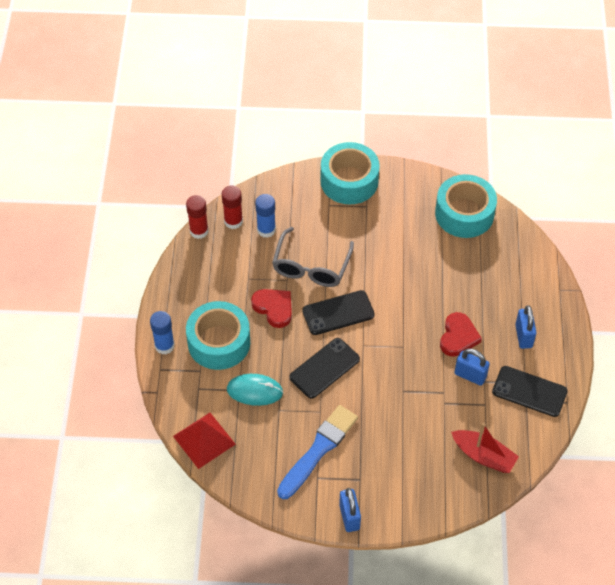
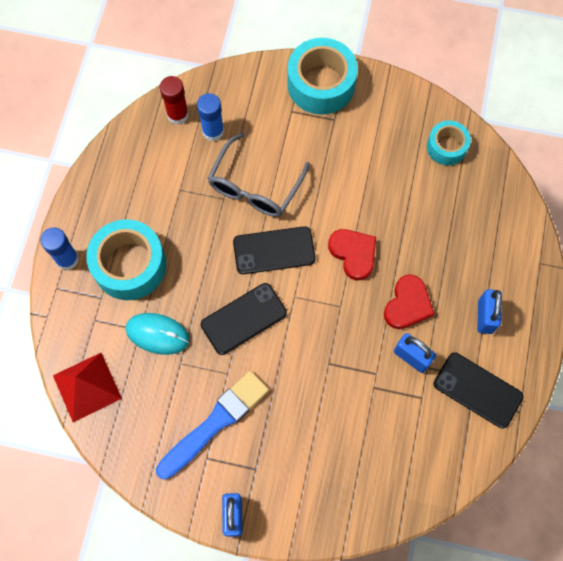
camera: 10 degrees right, 15 degrees up
(199, 231) = (136, 121): red glue stick -> none
(274, 308) = (201, 232): red heart -> red heart (353, 254)
(464, 213) = (446, 147): turquoise tape -> turquoise tape, size x0.58
(483, 456) = (406, 465): red boat -> none

